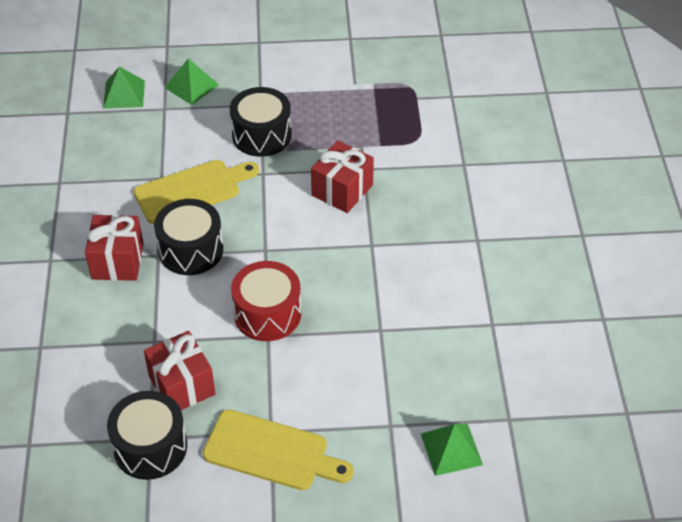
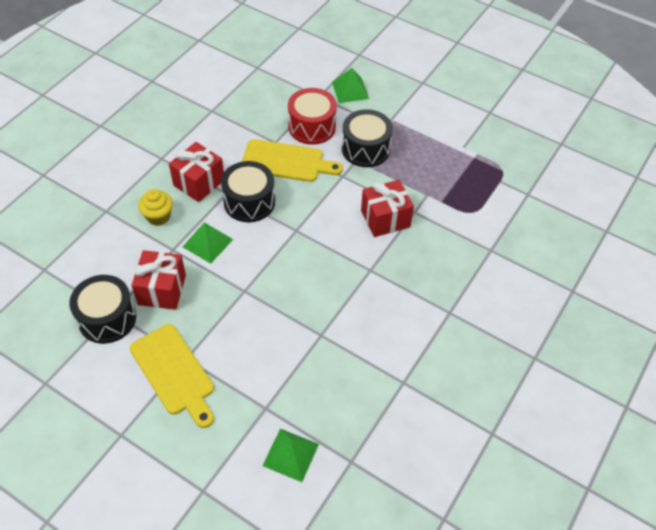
camera: 35 degrees right, 5 degrees up
(106, 319) = (158, 216): none -> yellow cupcake
(124, 94) = (302, 73): green pyramid -> green pyramid (208, 243)
(267, 314) = (257, 275): red drum -> red drum (312, 127)

